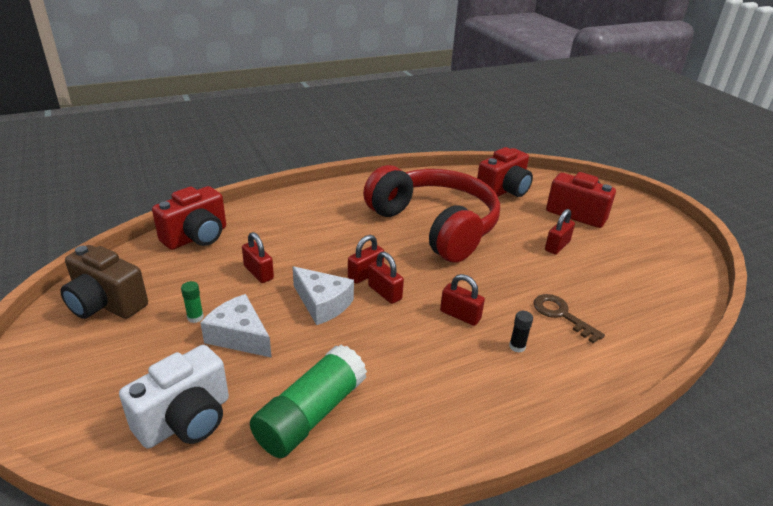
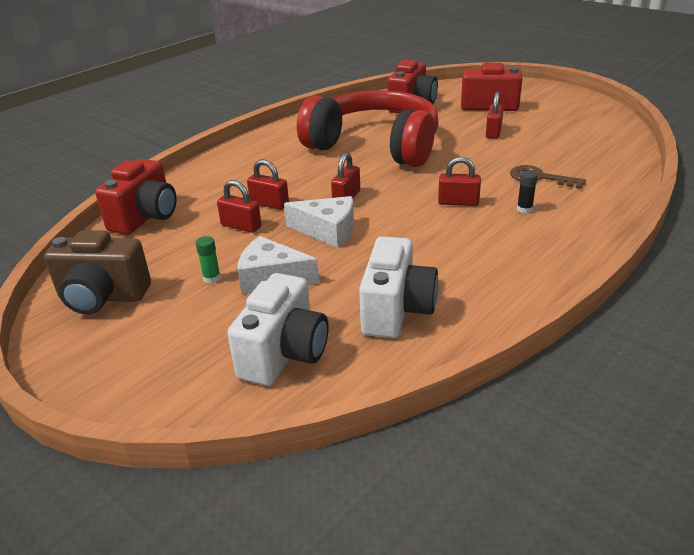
camera: 20 degrees left, 0 degrees up
(310, 414) = (396, 310): green glue stick -> white camera
(384, 292) = (377, 206): red padlock -> red padlock (269, 204)

